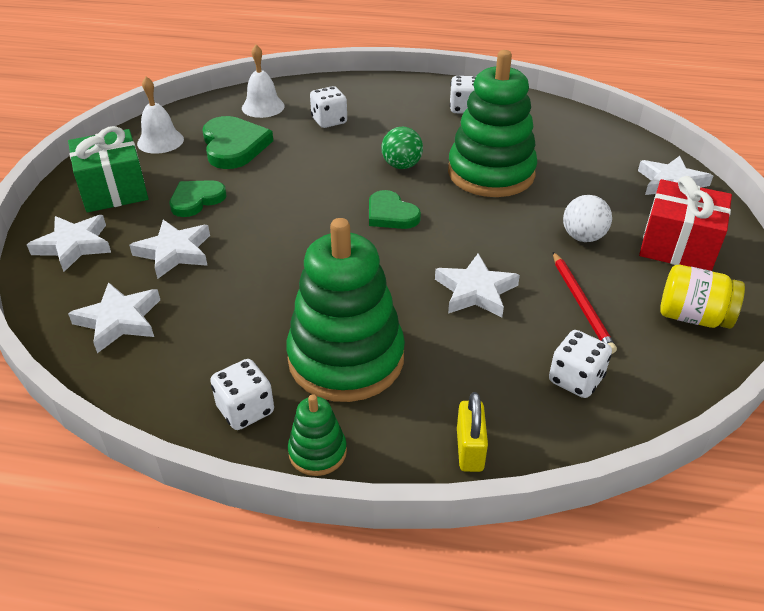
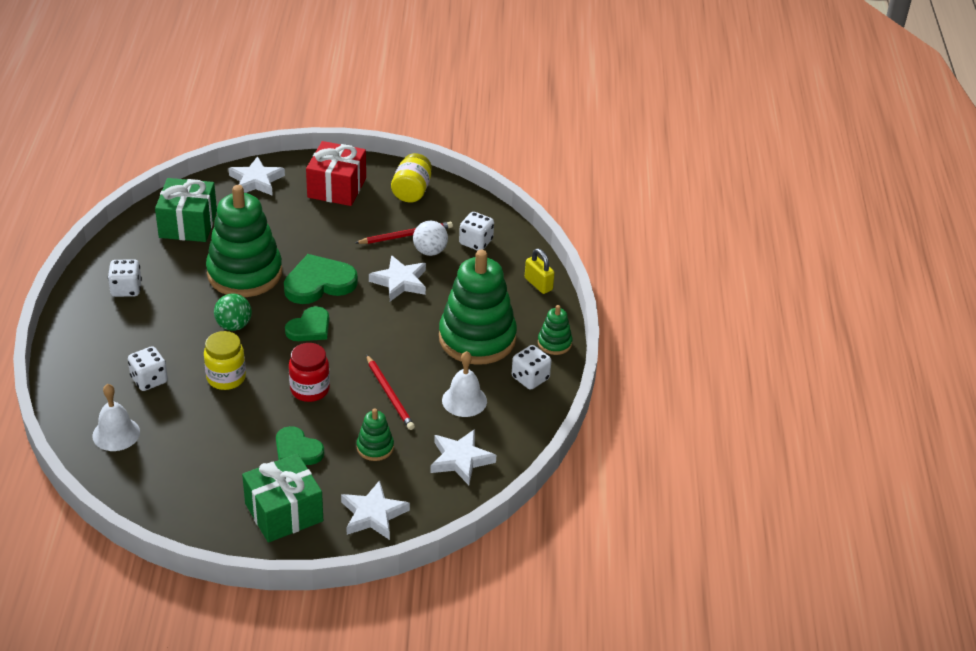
camera: 100 degrees left, 0 degrees up
(160, 141) = (190, 500): white bell -> white bell (464, 400)
(174, 252) = (375, 447): white star -> green stacking toy
(234, 146) = (200, 442): green heart -> green heart (319, 283)
(258, 268) = (389, 394): none -> red pencil
(286, 211) = (310, 389): none -> red jar
(320, 160) = (226, 378): none -> yellow jar
(469, 450) = (538, 284): yellow padlock -> yellow padlock turned 60 degrees clockwise
(575, 140) = (188, 224): none -> green gift
(583, 237) = (331, 229): white ball -> white ball (430, 251)

